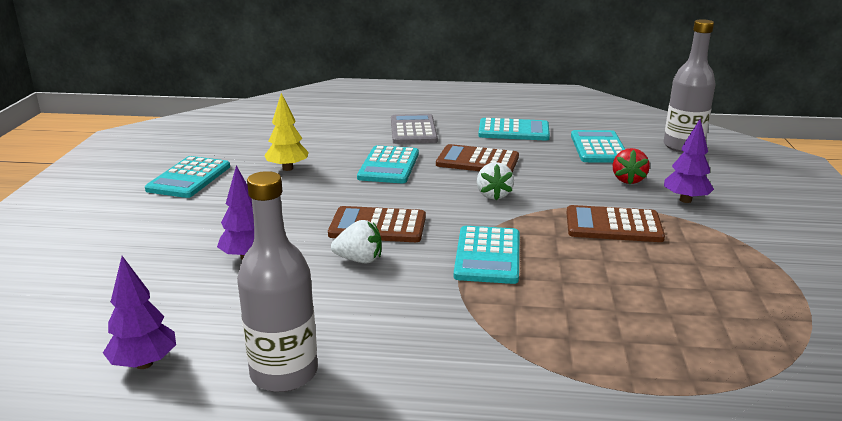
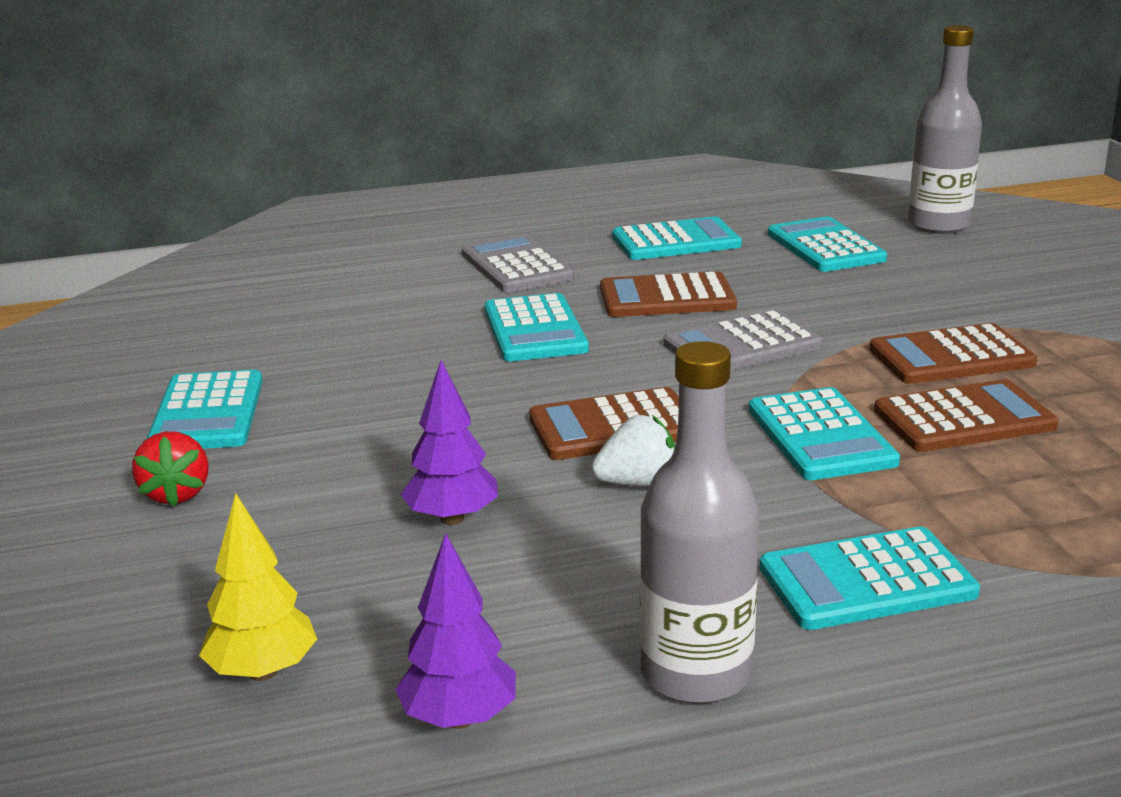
camera: 20 degrees left, 0 degrees up
(287, 168) = (368, 364): yellow tree -> yellow tree (263, 672)
(430, 346) = (866, 581): none -> turquoise calculator
(493, 195) = (742, 345): white strawberry -> grey calculator
(585, 264) = (964, 419): none -> brown calculator
(628, 180) = (910, 287): red strawberry -> red strawberry (176, 494)
(685, 200) = (1012, 302): purple tree -> none

